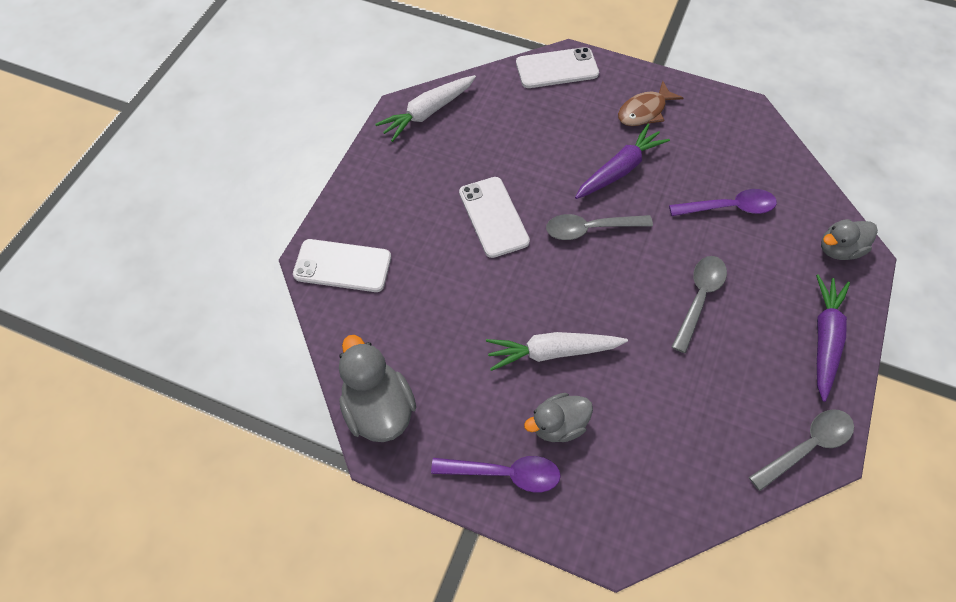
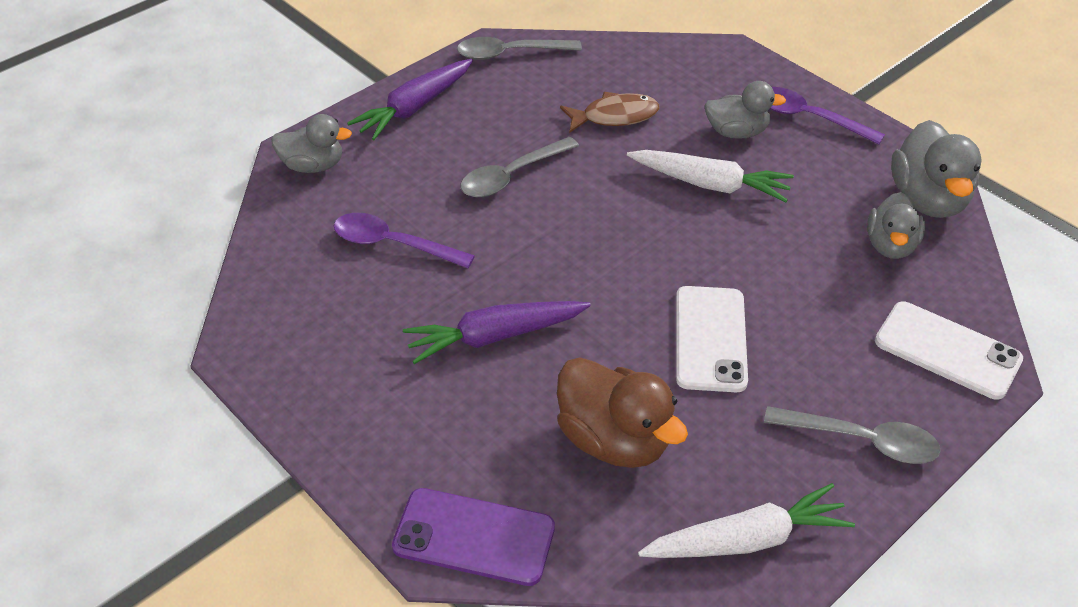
camera: 155 degrees left, 15 degrees down
(398, 344) = (890, 245): none -> grey duck
(517, 136) = (614, 440): none -> brown duck
(557, 68) = (474, 537): white phone -> purple phone
(590, 229) = (586, 281): grey spoon -> grey spoon (861, 440)
(644, 111) = (390, 405): brown fish -> brown fish (615, 116)

